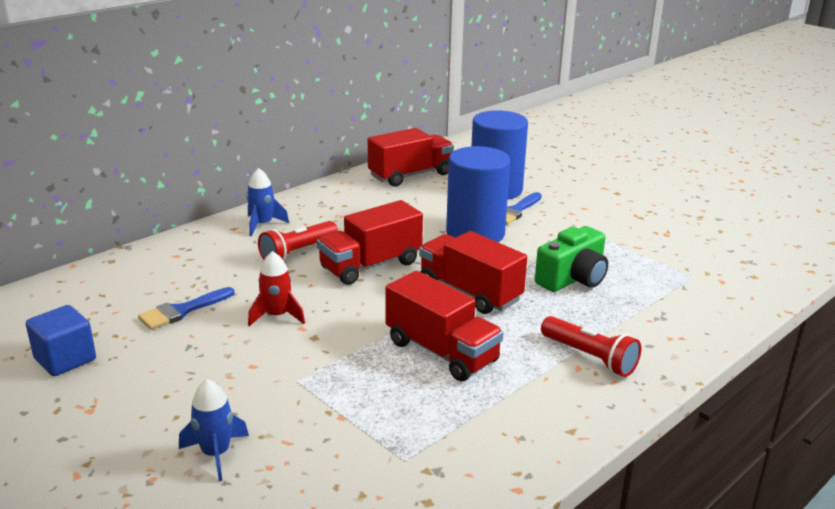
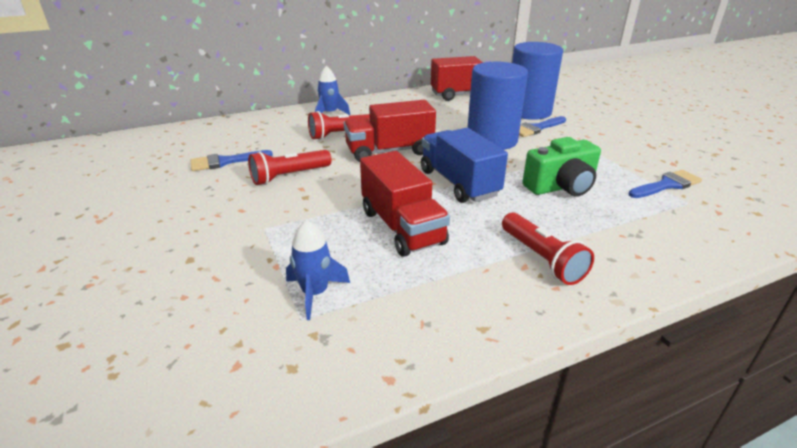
camera: 20 degrees right, 5 degrees up
(65, 359) = (118, 181): blue cube -> none
(216, 454) = (153, 275): blue rocket -> blue rocket (315, 293)
(277, 316) = (289, 176): red rocket -> red flashlight
(470, 292) = (459, 183): red truck -> blue truck
(668, 260) = (666, 185): none -> blue brush

